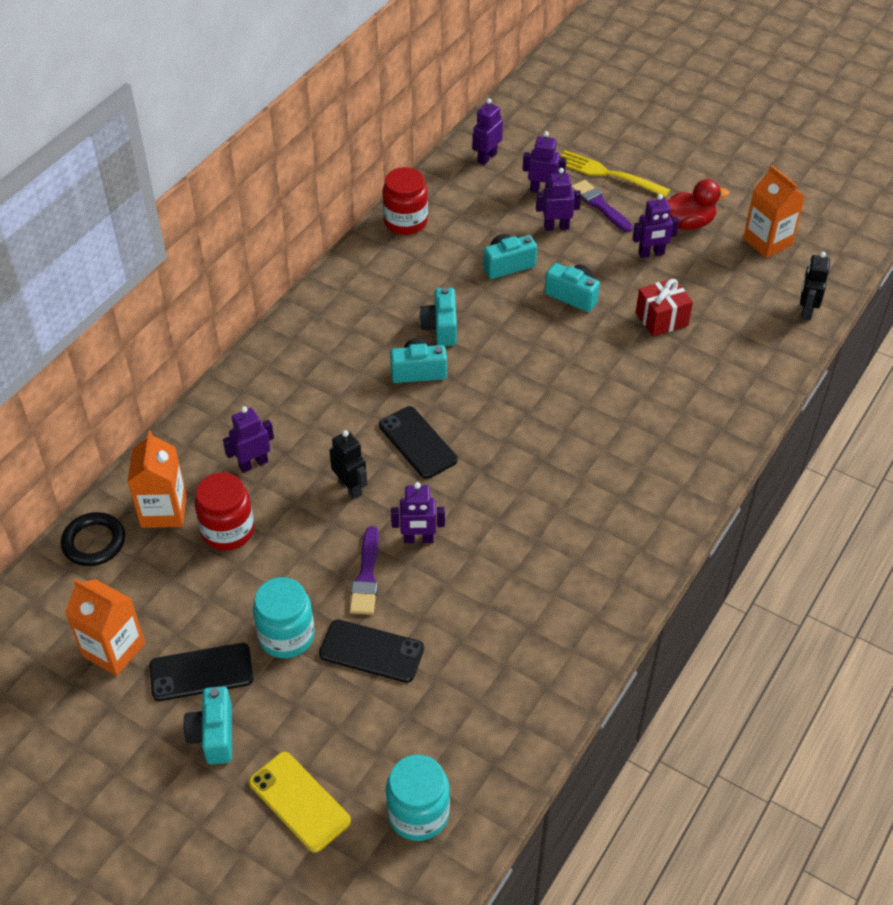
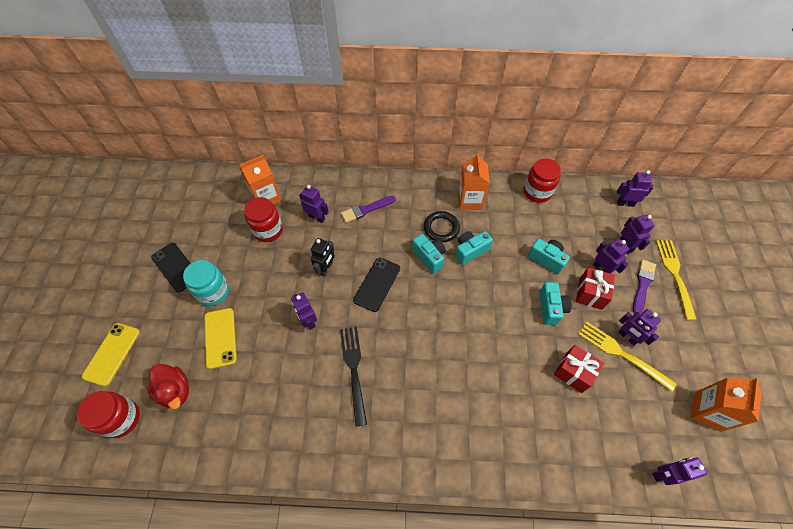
camera: 60 degrees right, 10 degrees up
(94, 542) = (234, 182): black ring -> black ring (441, 228)
(114, 649) = (175, 224): orange carton -> orange carton (470, 200)
(213, 735) = (140, 293): turquoise camera -> none
(366, 576) = (270, 308): purple brush -> purple brush (366, 210)
(371, 651) = (220, 338): black phone -> yellow phone
(418, 813) = (121, 419): turquoise jar -> red jar
(523, 518) = (354, 370): none -> black fork
(579, 253) = (590, 293): none -> red gift
(667, 269) = (621, 354): none -> yellow fork
(688, 223) = (676, 347): red duck -> red duck (175, 391)
(806, 311) = (663, 473): black robot -> purple robot

